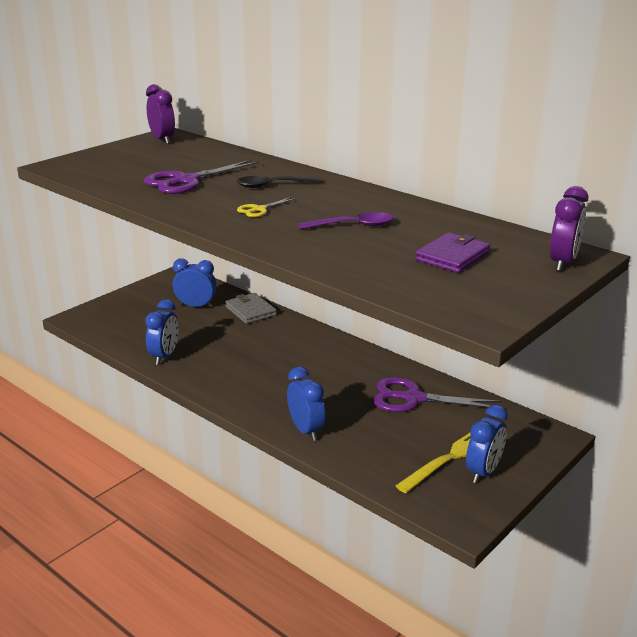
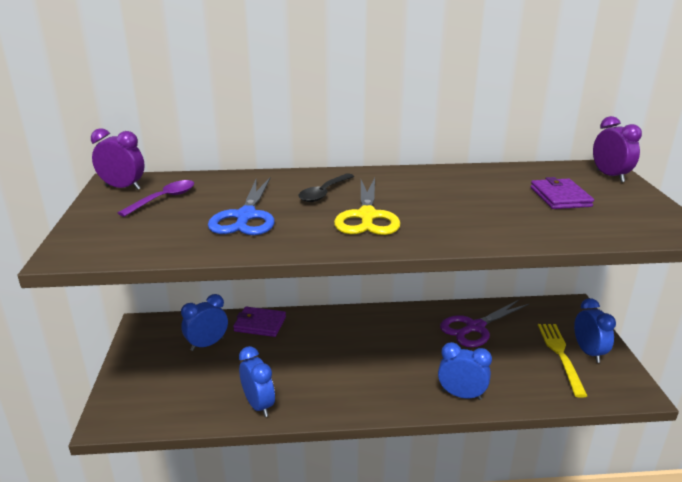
camera: 45 degrees left, 0 degrees up
(186, 181) = (246, 216): purple scissors -> blue scissors
(250, 311) = (260, 324): grey wallet -> purple wallet
(259, 209) = (367, 216): yellow scissors -> yellow scissors, size x1.98
(353, 226) = (456, 201): purple spoon -> purple spoon (164, 199)

